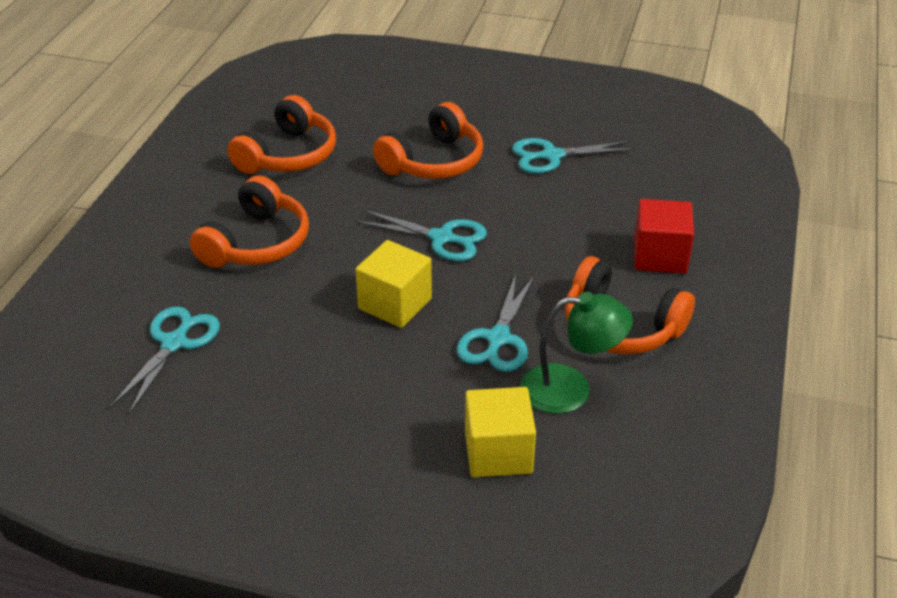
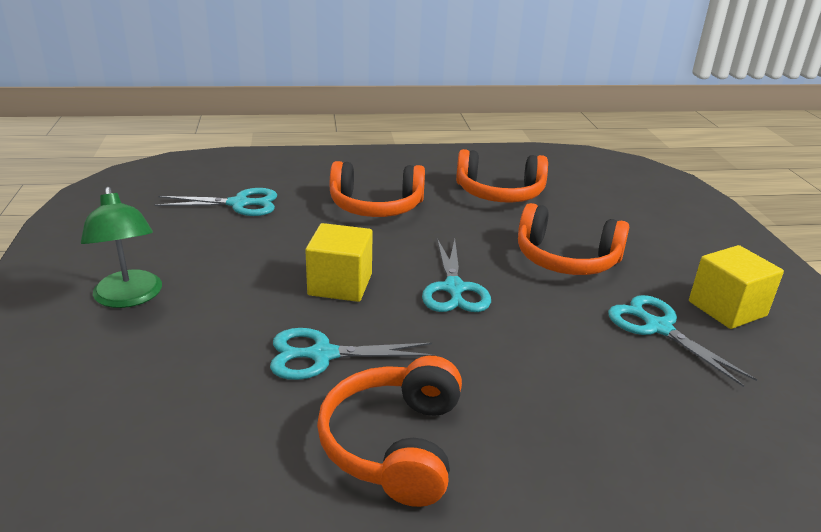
camera: 65 degrees right, 10 degrees down
(498, 452) = (149, 392): yellow cube -> yellow cube (727, 309)
(570, 389) = (264, 424): green lamp -> green lamp (129, 298)
(660, 256) = (554, 454): red cube -> none

